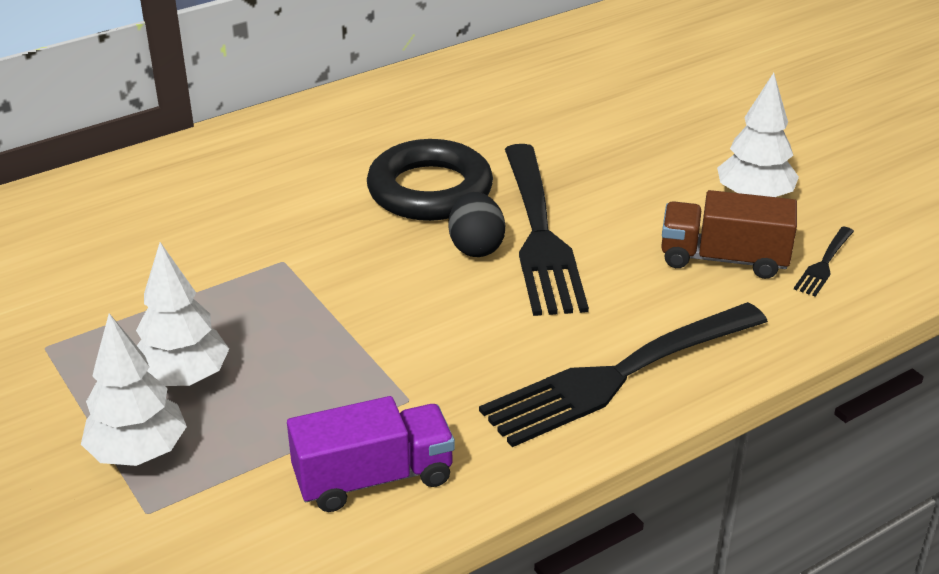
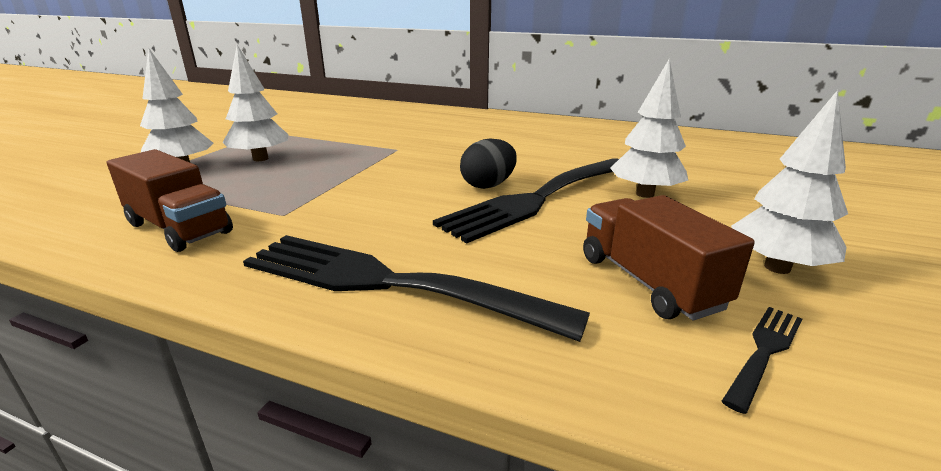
camera: 55 degrees right, 10 degrees down
(373, 478) = (179, 228): purple truck -> brown truck
(430, 190) = (527, 158): black ring -> none
(591, 175) = (645, 194): none -> white tree
(824, 264) = (764, 352): black fork -> black fork turned 135 degrees clockwise

